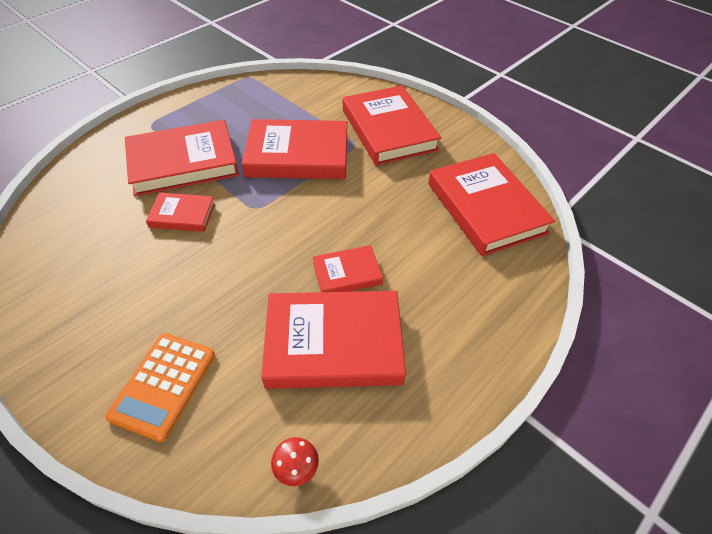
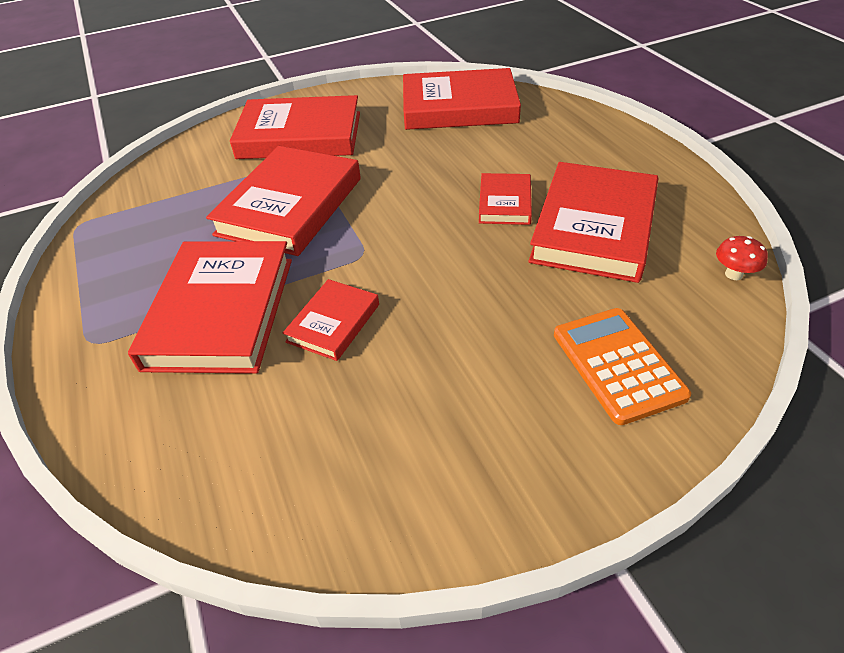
camera: 65 degrees left, 5 degrees down
(163, 385) = (617, 365): orange calculator -> orange calculator turned 150 degrees counterclockwise

